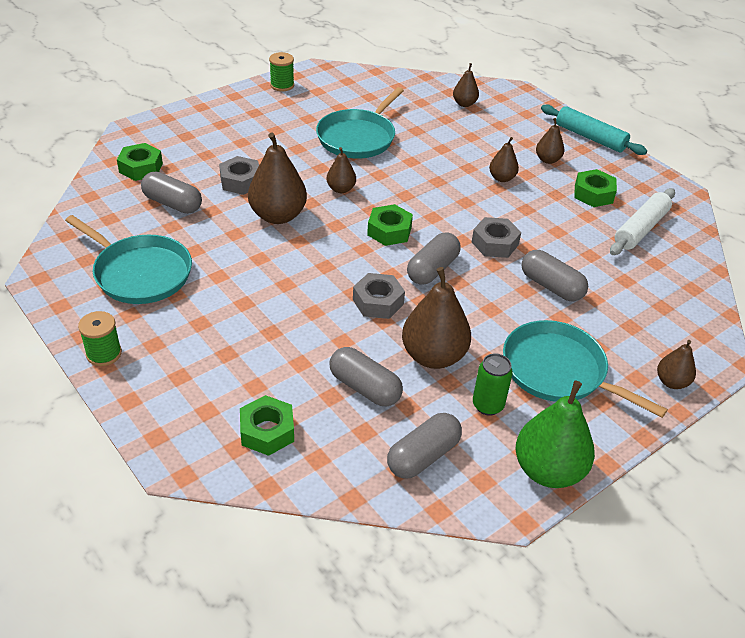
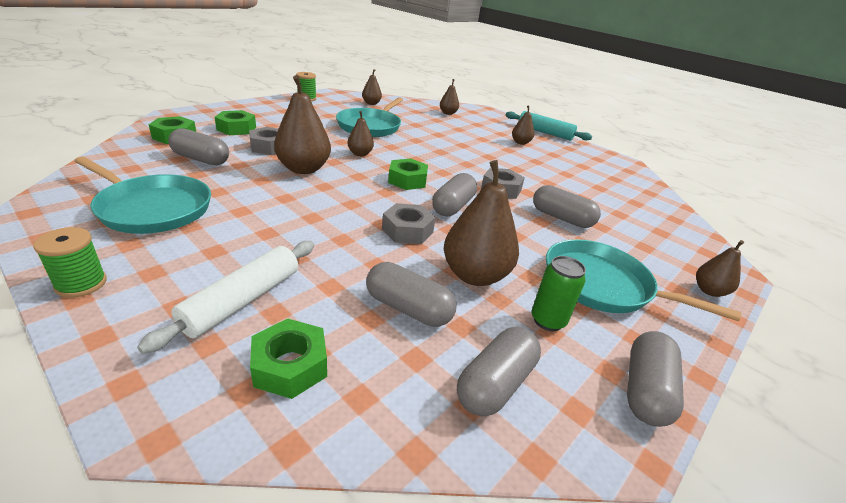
camera: 10 degrees left, 10 degrees down
(502, 178) = (490, 151): brown pear -> brown pear (371, 103)
(548, 470) = (645, 390): green pear -> grey capsule
(593, 194) = (564, 161): green nut -> green nut (236, 129)
(640, 229) = (611, 182): white rolling pin -> white rolling pin (243, 301)

